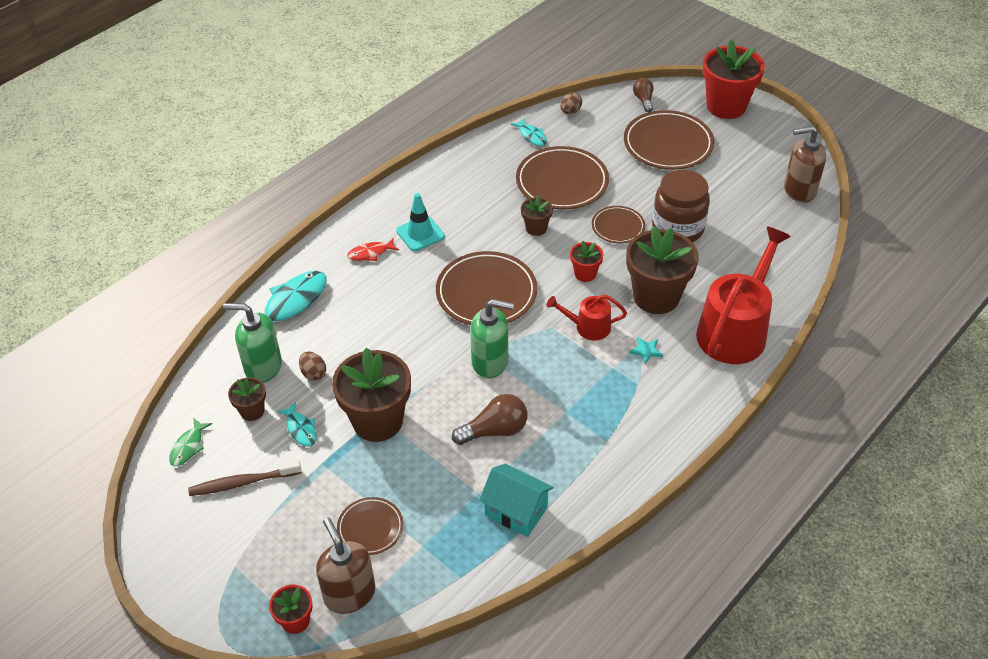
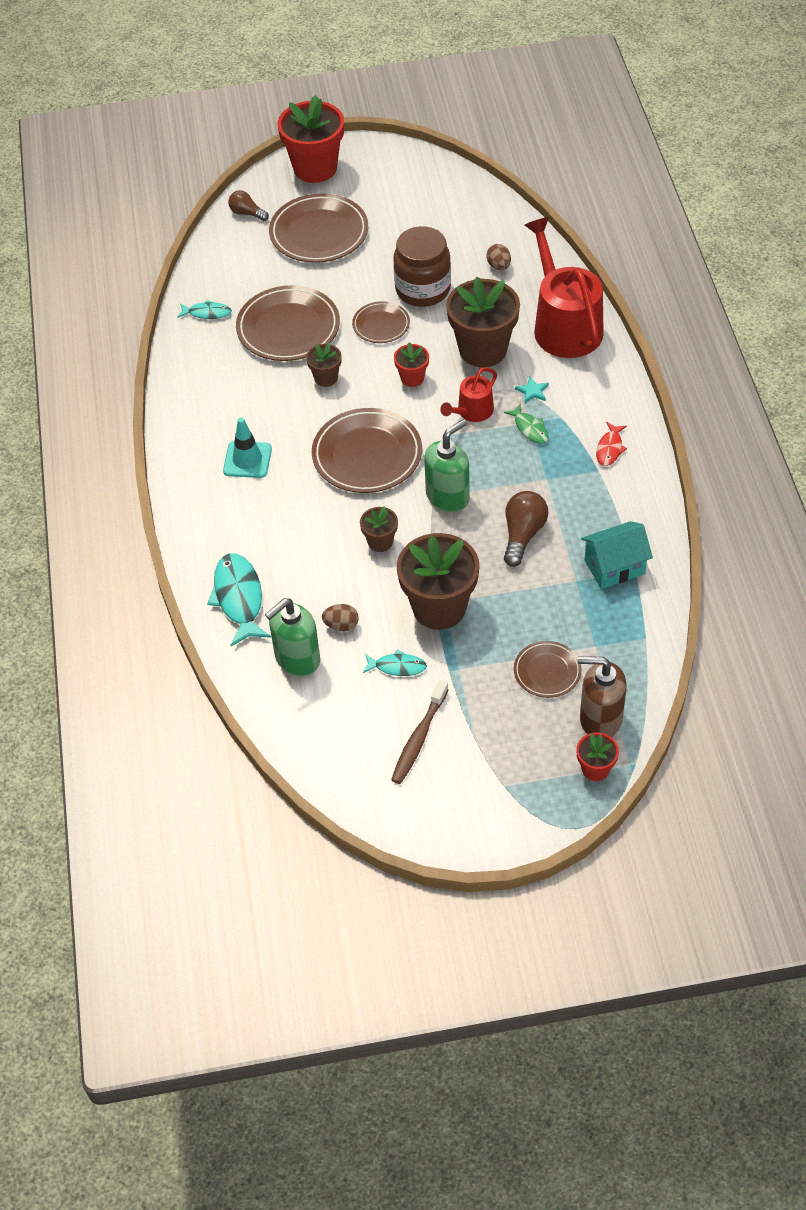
camera: 50 degrees left, 5 degrees up
(188, 447) = (340, 760): green fish -> green fish (530, 428)
(252, 411) = (342, 692): brown flower pot -> brown flower pot (380, 542)
(370, 253) = (235, 508): red fish -> red fish (610, 449)
(570, 111) = (205, 268): brown egg -> brown egg (499, 266)
(799, 190) = (459, 191): brown soap dispenser -> none

